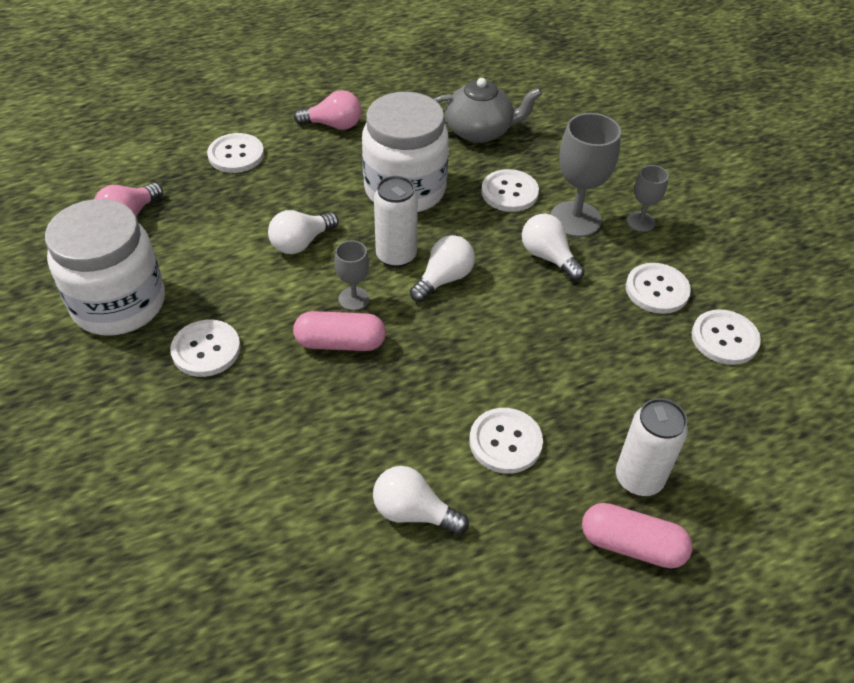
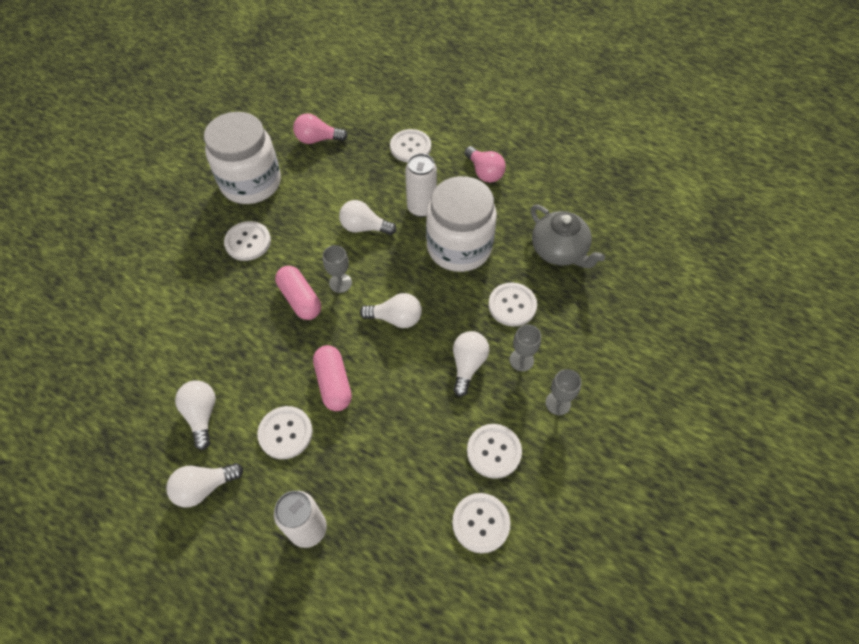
camera: 55 degrees right, 10 degrees up
(396, 256) = (394, 281): white can -> white can (421, 208)
(515, 555) = (204, 487): none -> white light bulb
(575, 219) = (521, 360): grey goblet -> grey goblet, size x0.55
(631, 545) = (252, 552): pink capsule -> pink capsule (333, 383)

